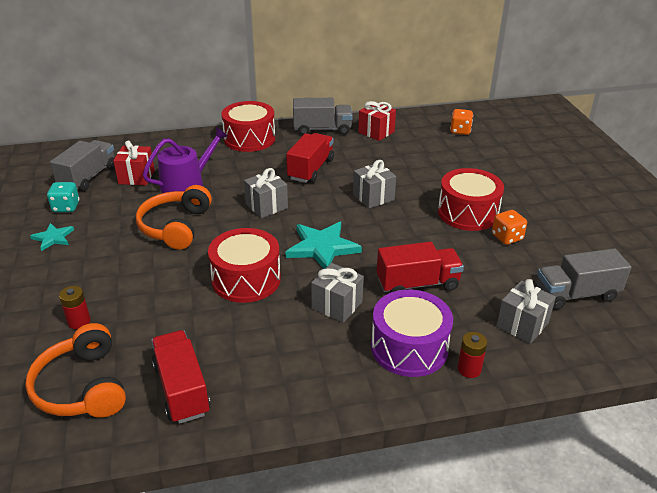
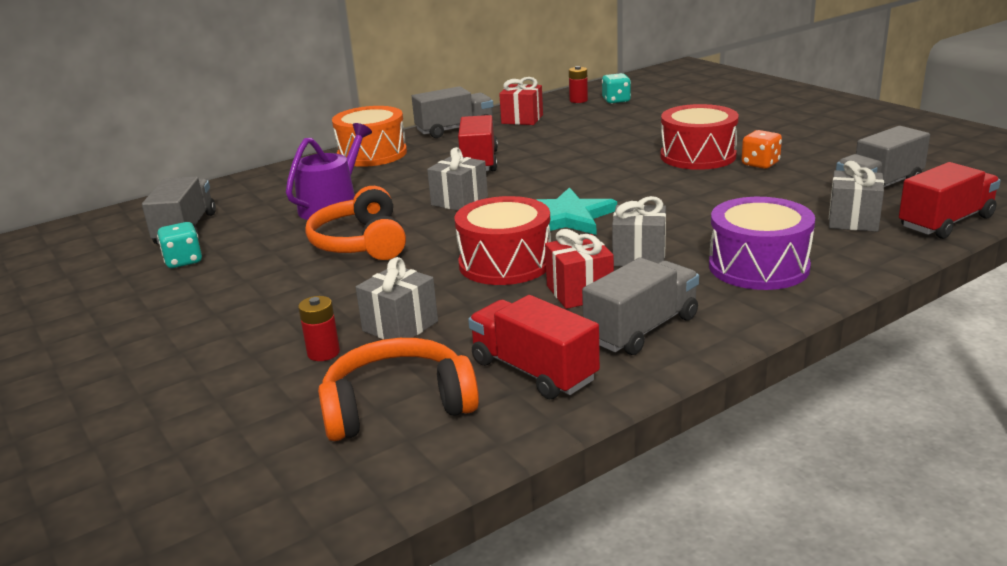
camera: 20 degrees left, 10 degrees down
(53, 238) = (196, 291): turquoise star -> none
(82, 386) = (397, 406): orange headphones -> orange headphones turned 120 degrees clockwise
(136, 177) = (256, 214): red gift -> red gift (579, 292)
(249, 139) = (372, 154): red drum -> orange drum
(278, 378) = (642, 329): none -> grey truck
(373, 197) = (579, 167): grey gift -> grey gift (400, 326)
(417, 284) = (709, 219): red truck -> red truck (946, 222)
(460, 131) = (616, 101): orange dice -> turquoise dice
(469, 369) = (840, 265): red battery -> red battery (578, 100)

